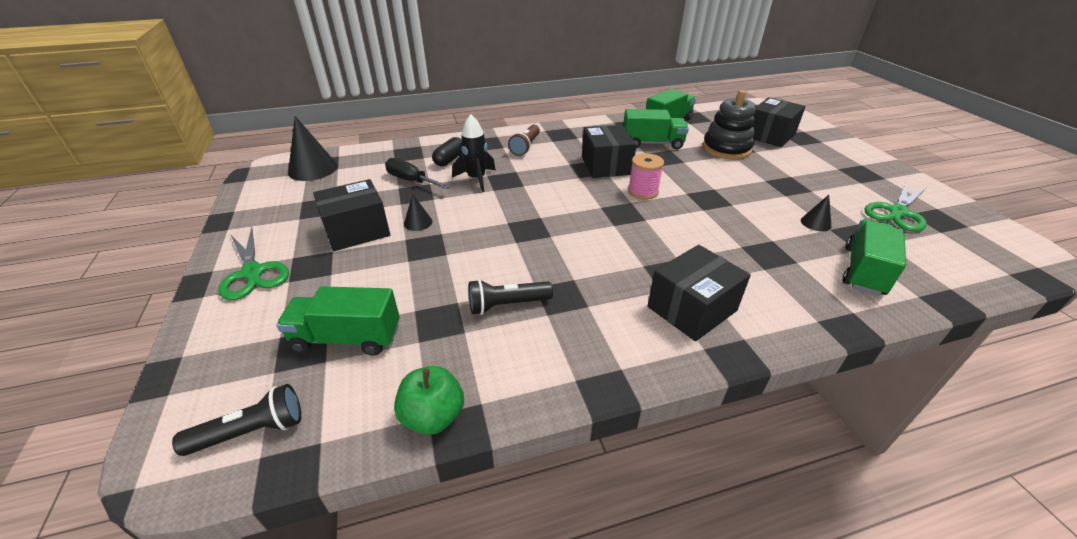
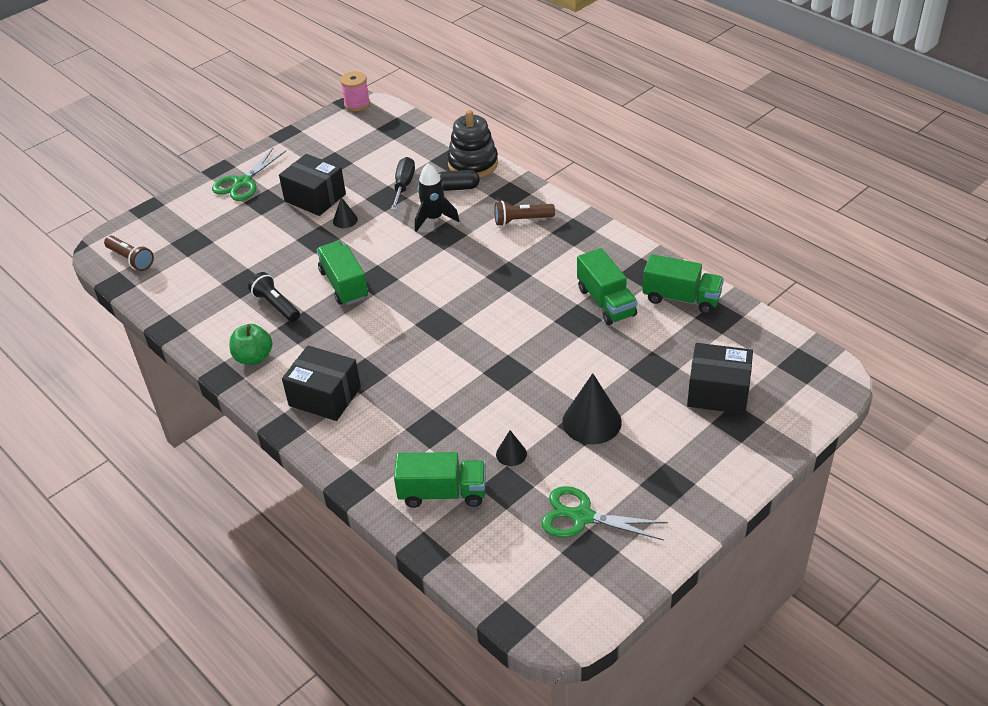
camera: 65 degrees right, 5 degrees up
(252, 431) = (131, 259): black flashlight -> brown flashlight
(313, 169) = (383, 128): black cone -> black cone (592, 421)
(347, 338) = (208, 254): green truck -> green truck (344, 284)
(433, 416) = (169, 316): green apple -> green apple (254, 357)
(606, 165) = (524, 285): black box -> none
(642, 192) = (487, 325): pink spool -> pink spool (357, 104)
(726, 149) = (642, 362): black stacking toy -> black stacking toy (473, 164)

